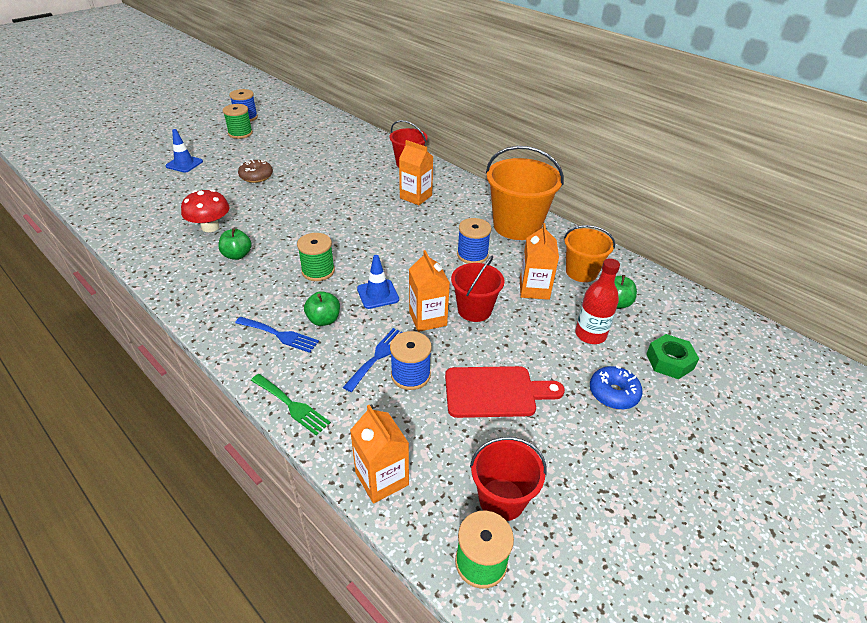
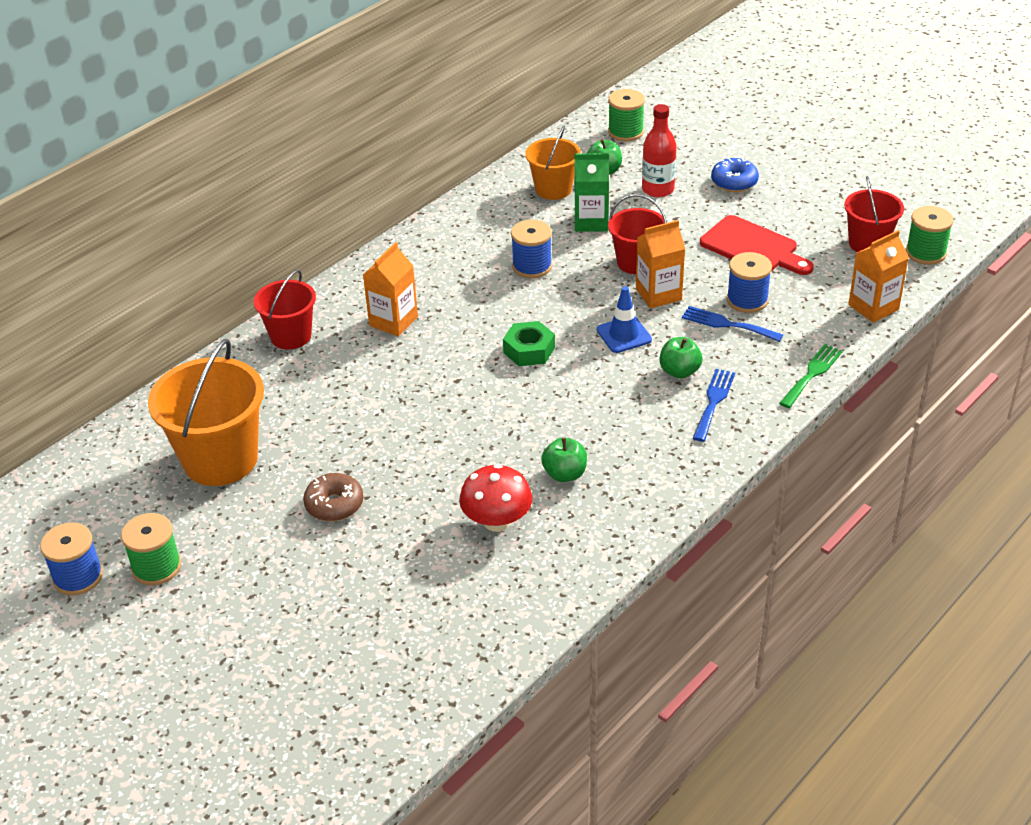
camera: 90 degrees left, 0 degrees up
(184, 164) = (286, 615): blue traffic cone -> none
(318, 271) = (587, 390): green spool -> green spool (625, 132)
(495, 392) = (753, 247): red cutting board -> red cutting board turned 135 degrees clockwise
(517, 226) = (463, 232): orange bucket -> orange bucket (220, 459)
(534, 289) = (591, 222): orange carton -> green carton
(669, 361) = (684, 149): green nut -> green nut (529, 350)

